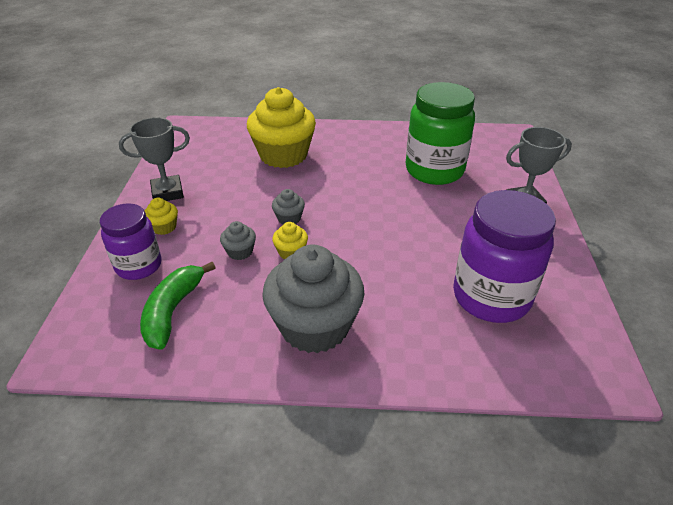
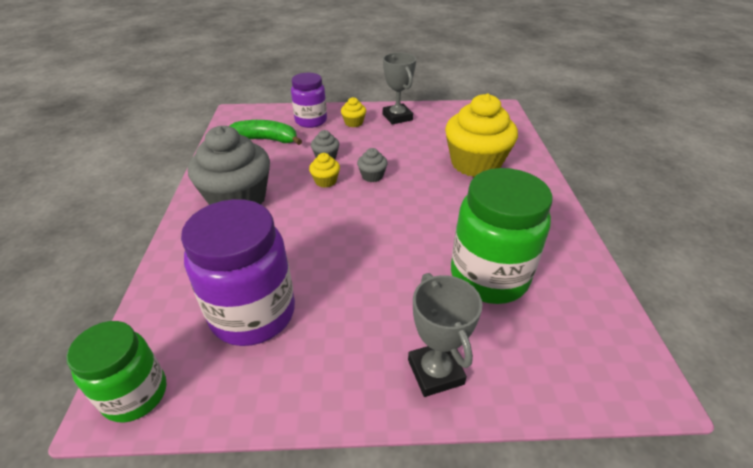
camera: 85 degrees right, 0 degrees up
(593, 365) = (135, 394): none -> green jar

